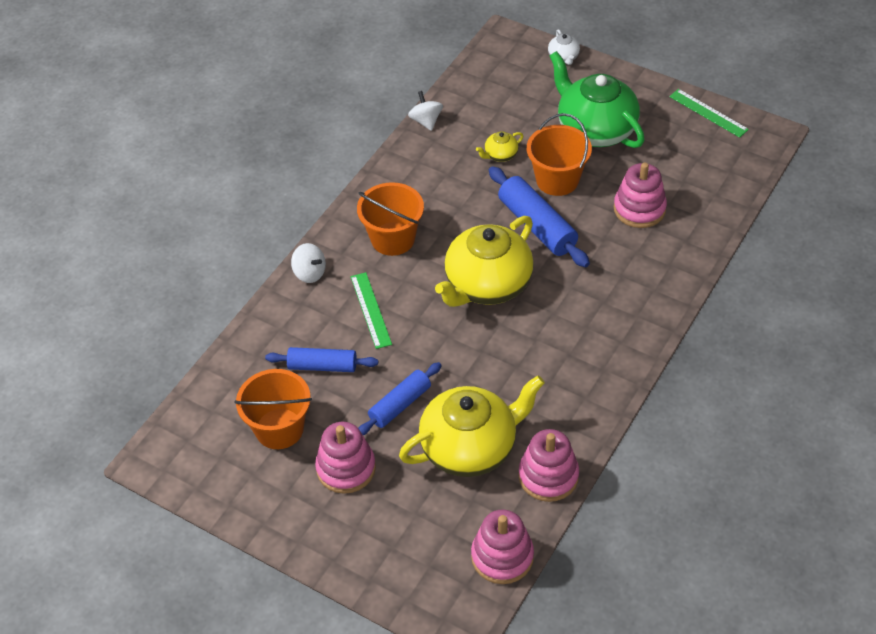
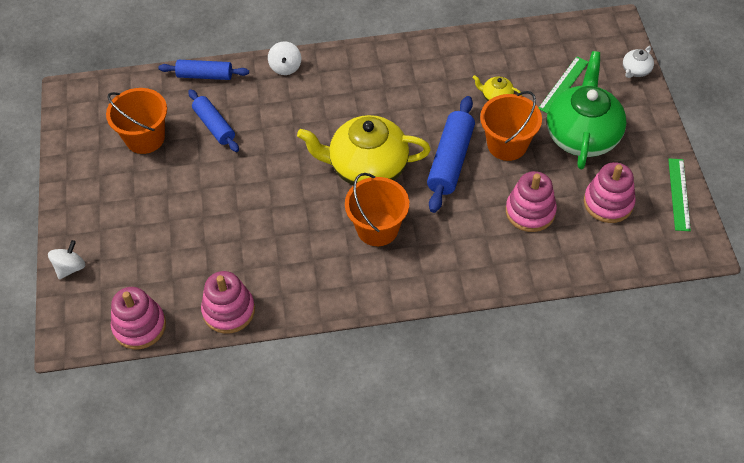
camera: 50 degrees right, 5 degrees up
(346, 468) = (142, 193): pink stacking toy -> pink stacking toy (608, 203)
(371, 310) = (284, 119): green ruler -> green ruler (563, 85)
(393, 239) = (357, 89): orange bucket -> orange bucket (377, 228)
(400, 404) = (218, 187): blue rolling pin -> blue rolling pin (205, 75)
(426, 121) = (484, 36): white spinning top -> white spinning top (70, 267)
(470, 447) = (215, 249): yellow teapot -> none

